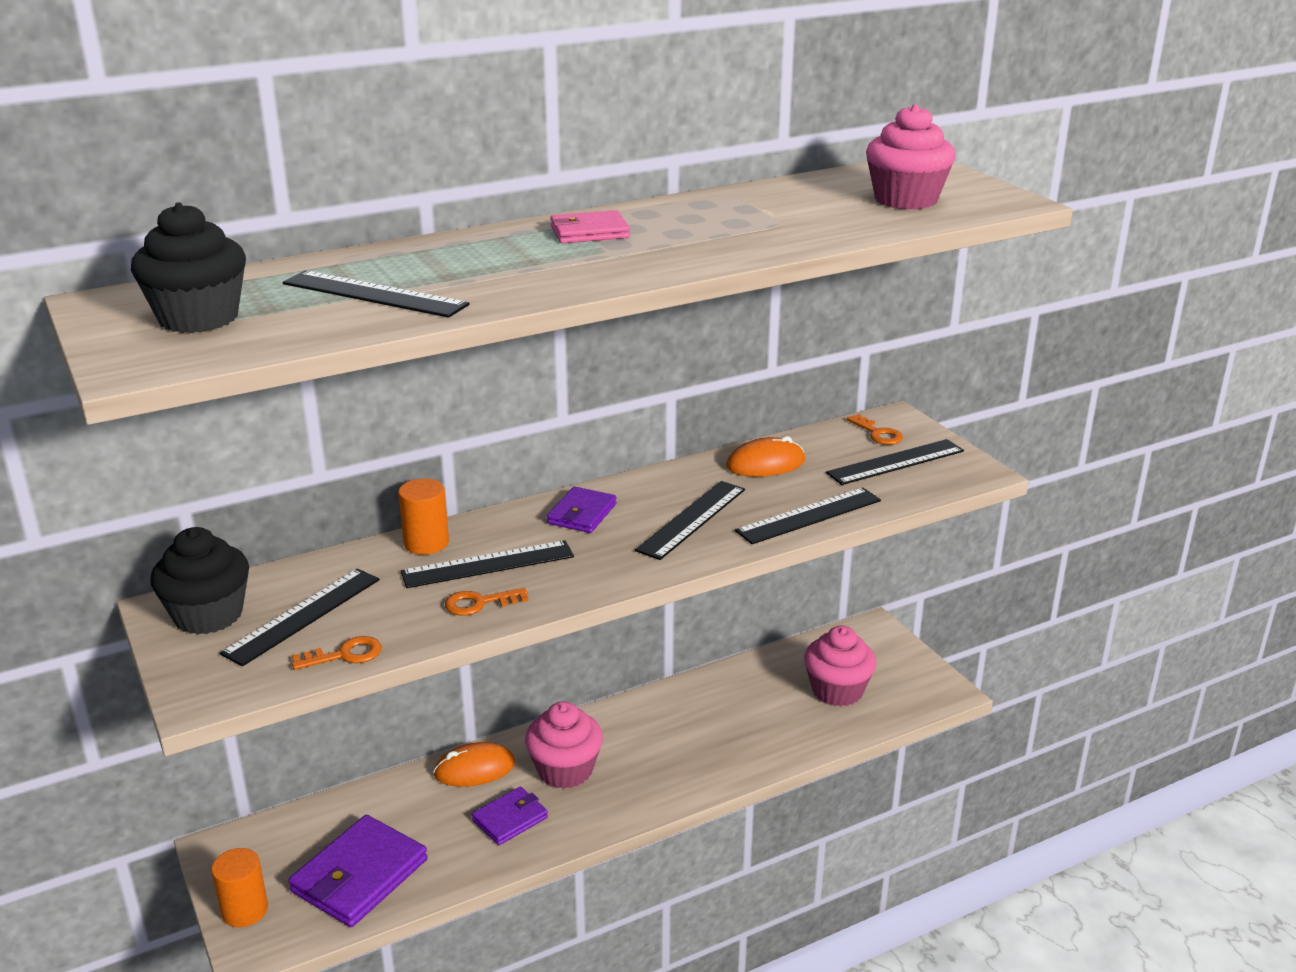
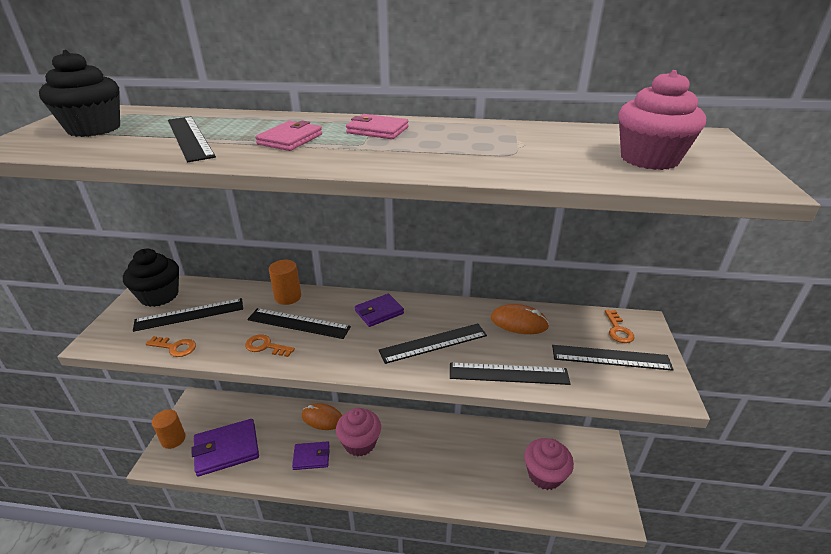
camera: 35 degrees right, 5 degrees up
(510, 266) = (290, 139): none -> pink wallet

